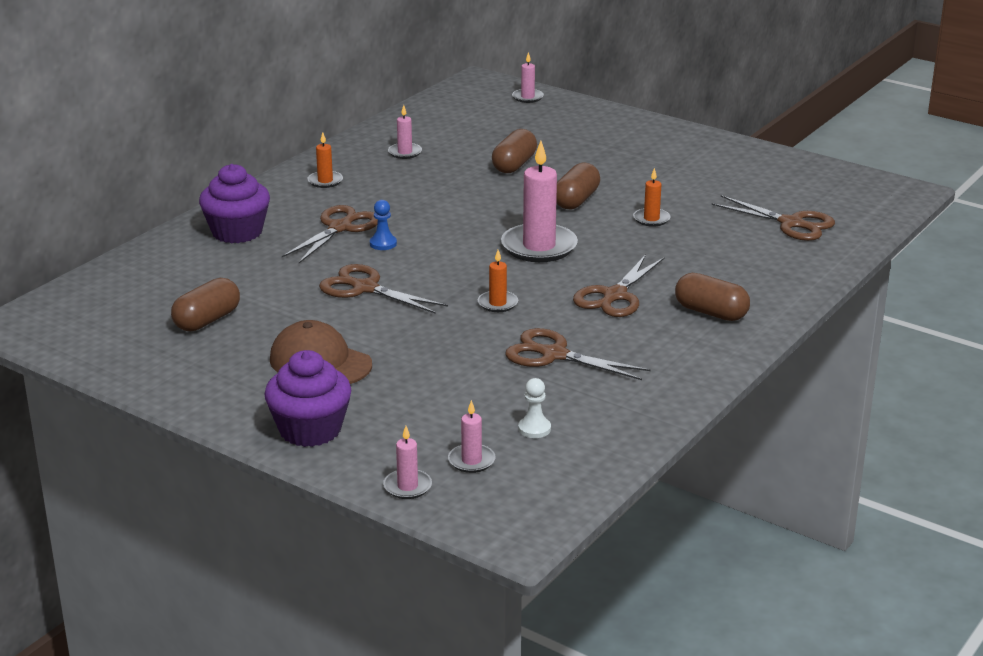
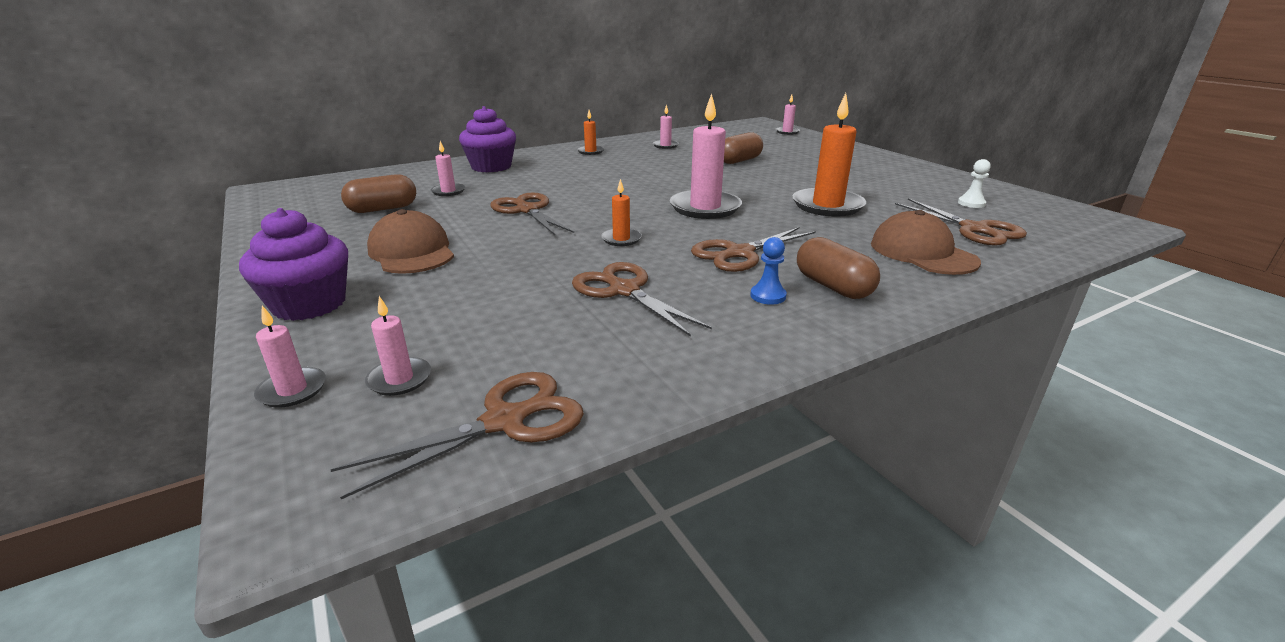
camera: 25 degrees right, 0 degrees up
(242, 281) = (448, 191): none -> pink candle
(340, 228) = (563, 174): brown scissors -> brown scissors (504, 421)
(383, 244) = (581, 187): blue pawn -> blue pawn (768, 296)
(534, 429) = (513, 361): white pawn -> white pawn (971, 203)
(576, 200) = (769, 185): brown capsule -> none
(651, 219) = (827, 205): orange candle -> orange candle, size x2.00
(761, 261) = (922, 253): none -> brown cap

